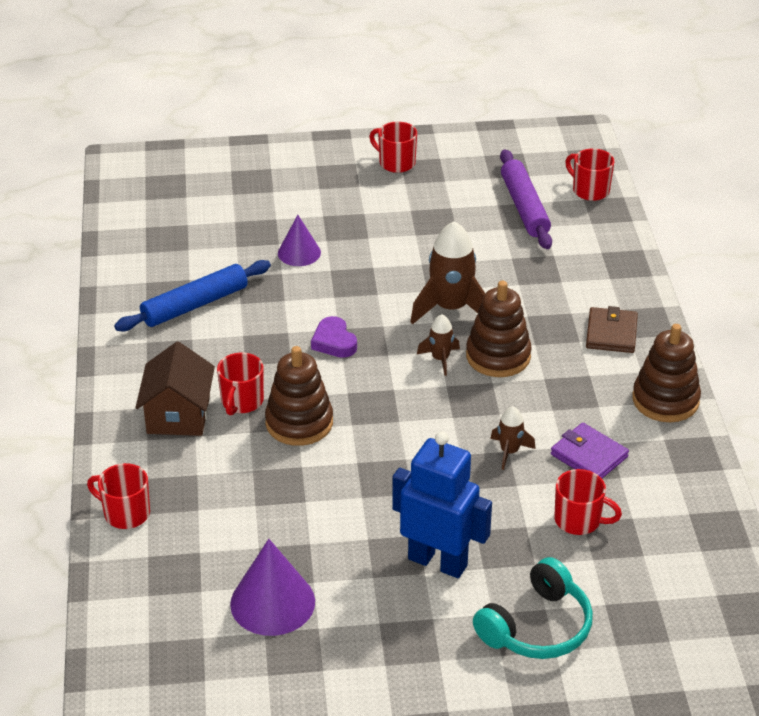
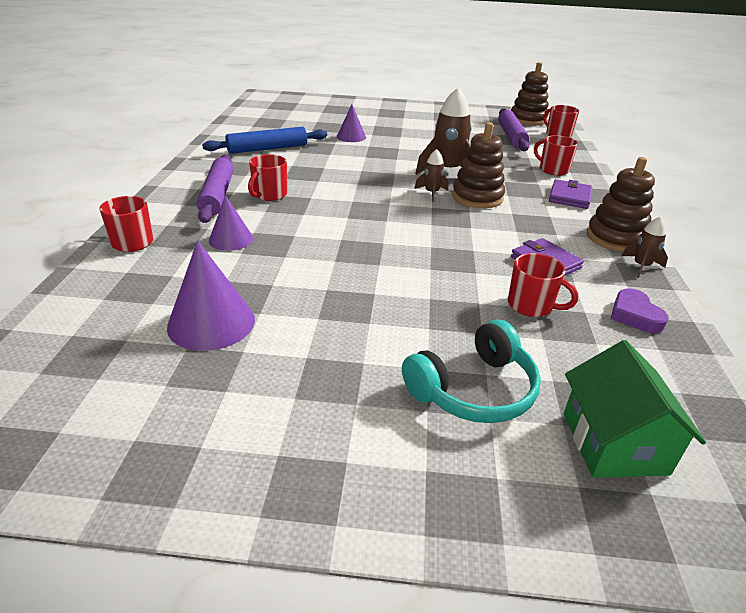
camera: 10 degrees right, 5 degrees down
(178, 415) = (217, 195): brown house -> purple rolling pin
(234, 487) = (231, 239): none -> purple cone
(299, 423) = (306, 211): brown stacking toy -> brown stacking toy (528, 119)
(334, 342) = (355, 175): purple heart -> purple heart (634, 315)
(396, 163) = (430, 112): red mug -> red mug (552, 170)
(438, 562) = (385, 316): blue robot -> none
(509, 452) = (474, 250): brown rocket -> brown rocket (641, 266)
(611, 333) = (569, 197): brown wallet -> purple wallet
(657, 654) = (614, 443): none -> green house

